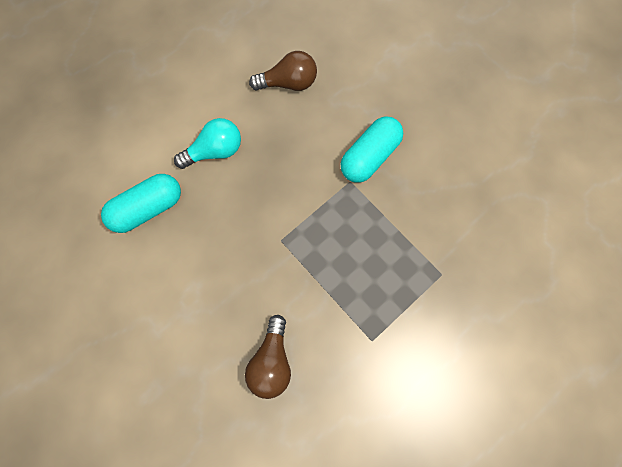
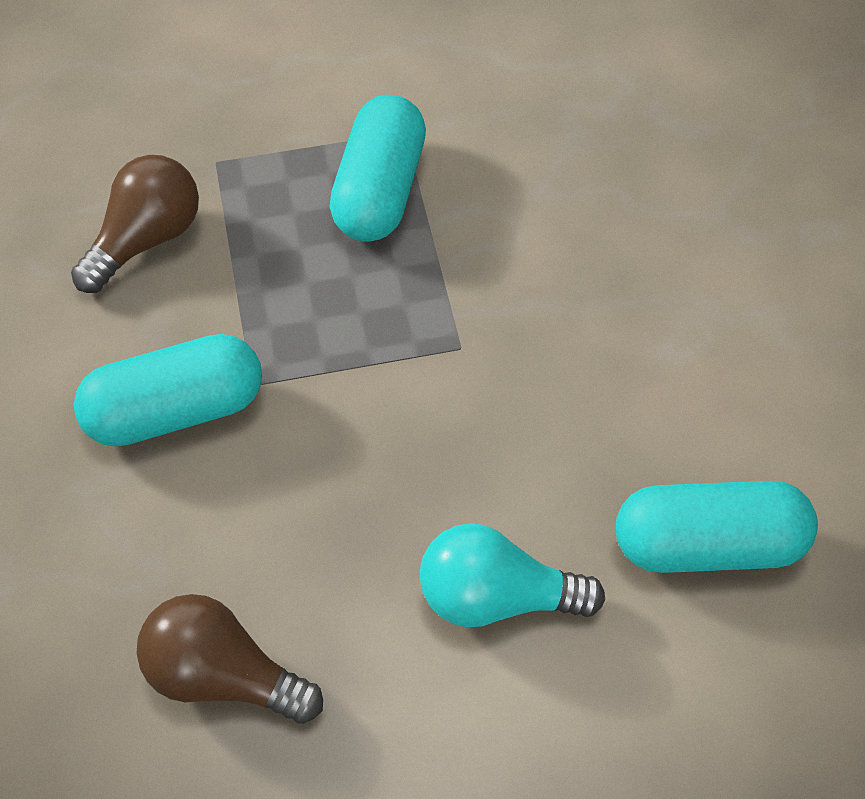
camera: 150 degrees left, 15 degrees down
(271, 361) = (589, 180): brown light bulb -> brown light bulb (146, 240)
(361, 300) = (379, 191): none -> turquoise capsule

